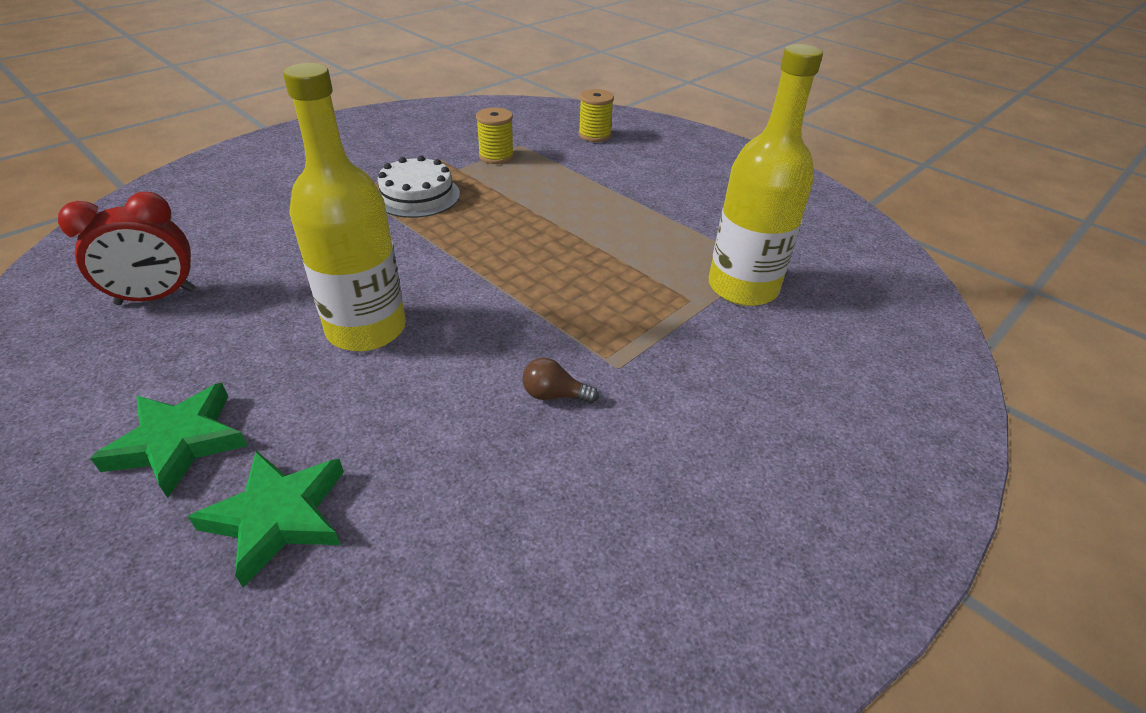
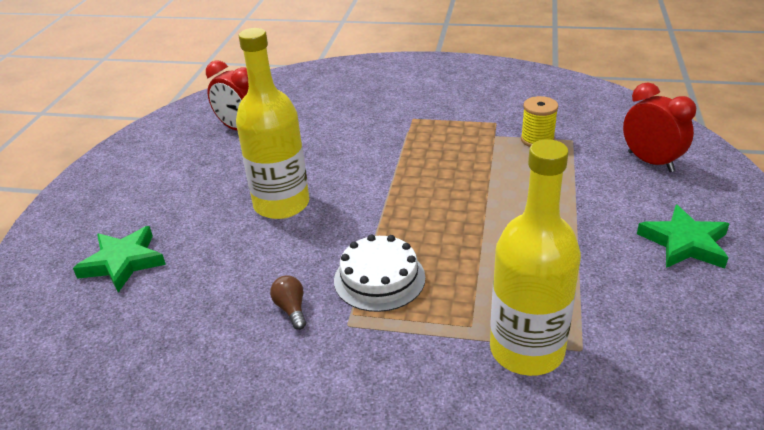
camera: 60 degrees right, 5 degrees down
(178, 442) = (149, 203): green star -> green star (684, 243)
(417, 195) = (437, 141): white cake -> white cake (379, 278)
(594, 135) = (650, 162): yellow spool -> red clock

